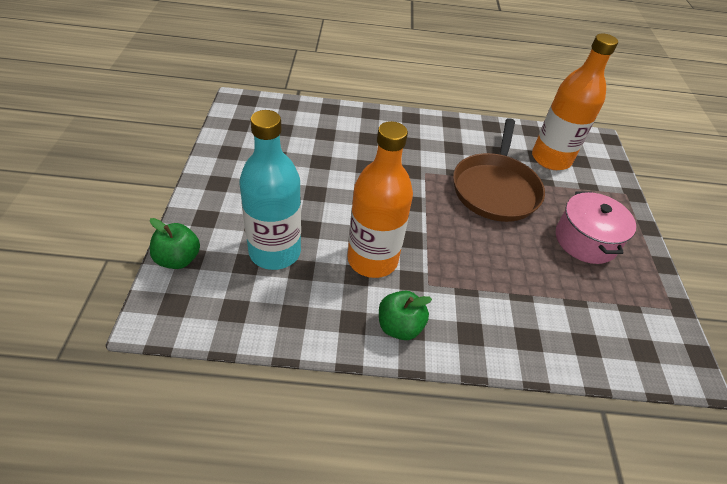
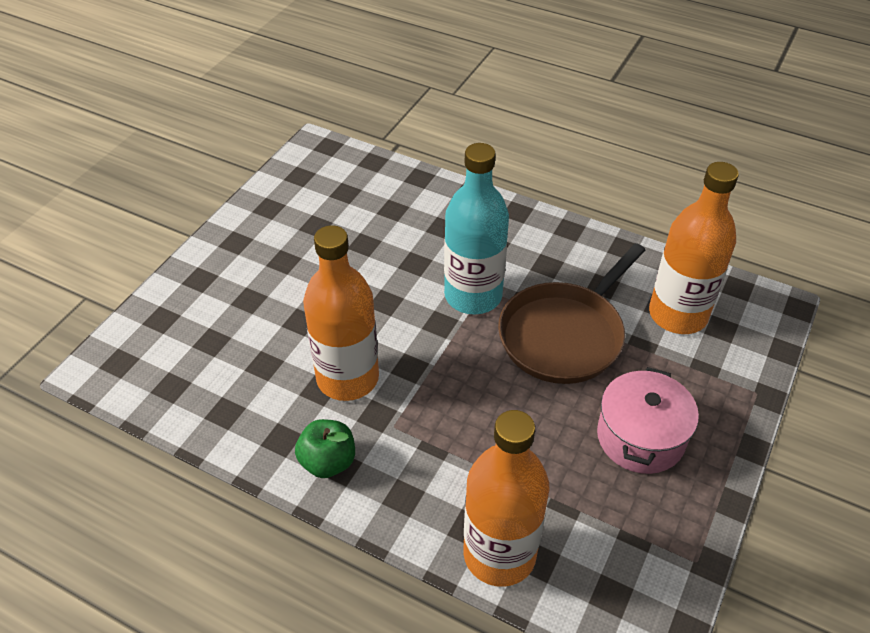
camera: 30 degrees right, 0 degrees up
(178, 259) = (148, 317): green apple -> none
(275, 252) = (248, 337): turquoise bottle -> turquoise bottle (473, 296)
(560, 349) = (499, 554): none -> orange bottle

